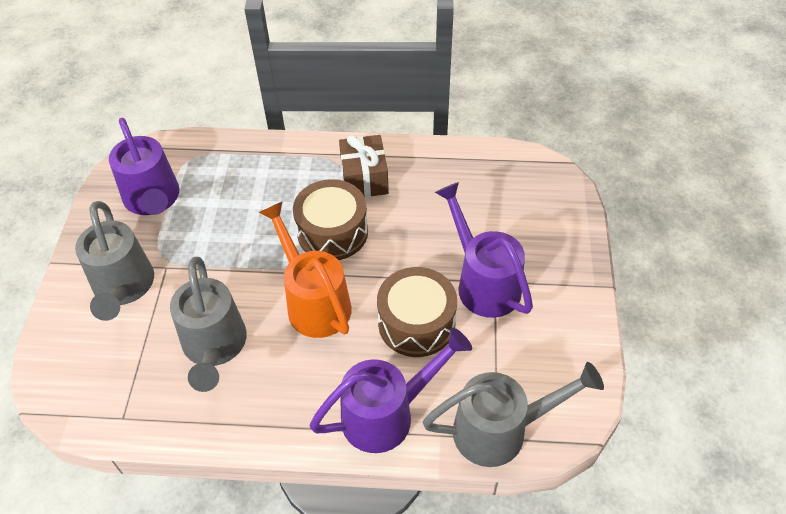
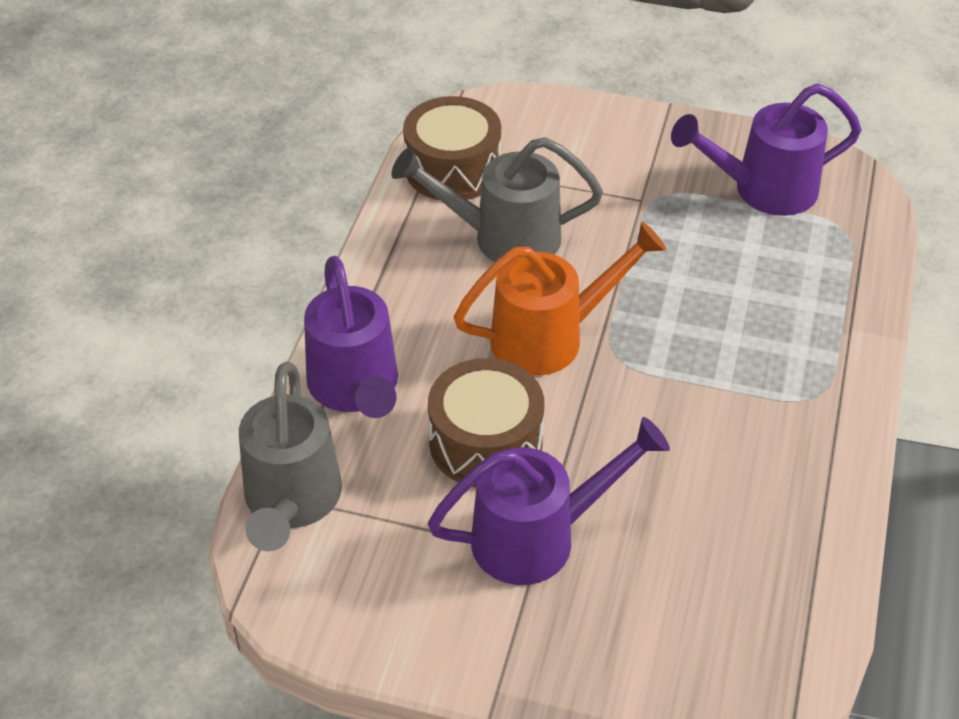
camera: 100 degrees right, 5 degrees down
(123, 288) = (615, 162): grey watering can -> none
(332, 232) = (672, 371): brown drum -> brown drum (453, 169)
(364, 178) = (780, 424): brown gift -> none

